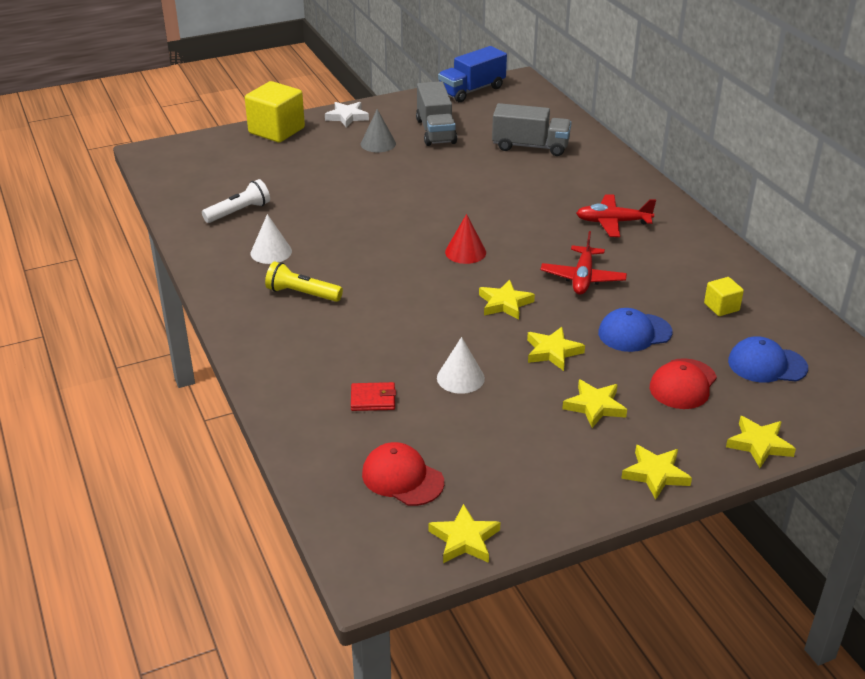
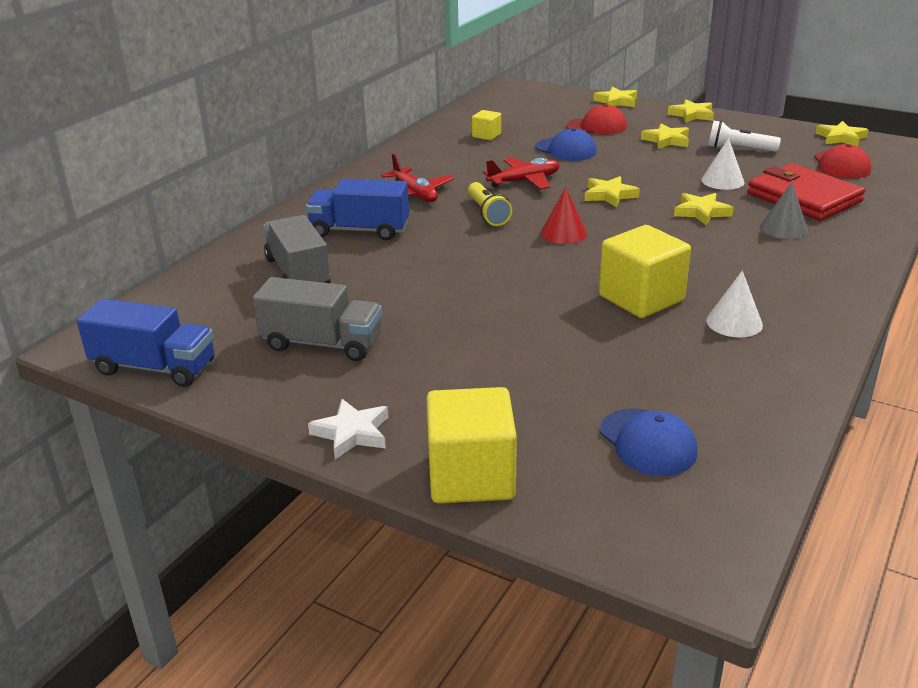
camera: 125 degrees left, 5 degrees down
(239, 212) = (706, 384): white flashlight -> white flashlight (739, 149)
(302, 294) = (758, 275): yellow flashlight -> yellow flashlight (487, 213)
(342, 237) = (641, 298): none -> yellow cube
(373, 399) = (803, 198): red wallet -> red wallet, size x2.26
(378, 143) = (406, 369): grey cone -> grey cone (783, 228)
(435, 131) = (322, 344): grey truck -> grey truck turned 60 degrees clockwise
(552, 352) = (636, 165): yellow star -> yellow star (701, 212)
(570, 182) = (360, 230): none -> blue truck
(767, 364) = (534, 113): blue cap -> blue cap (647, 442)

